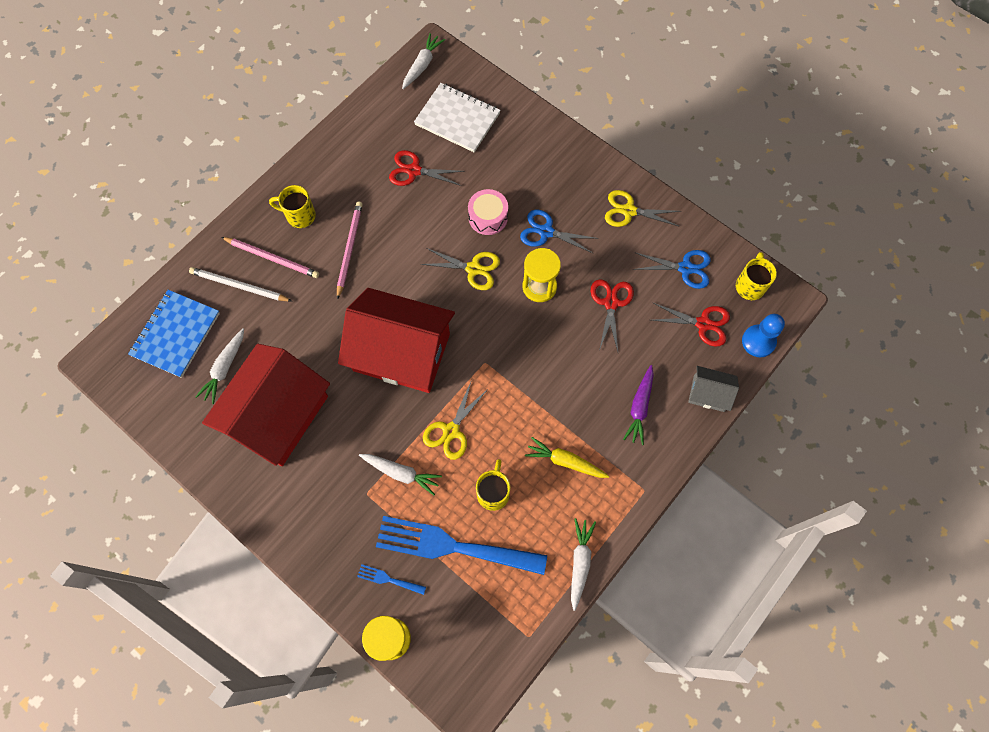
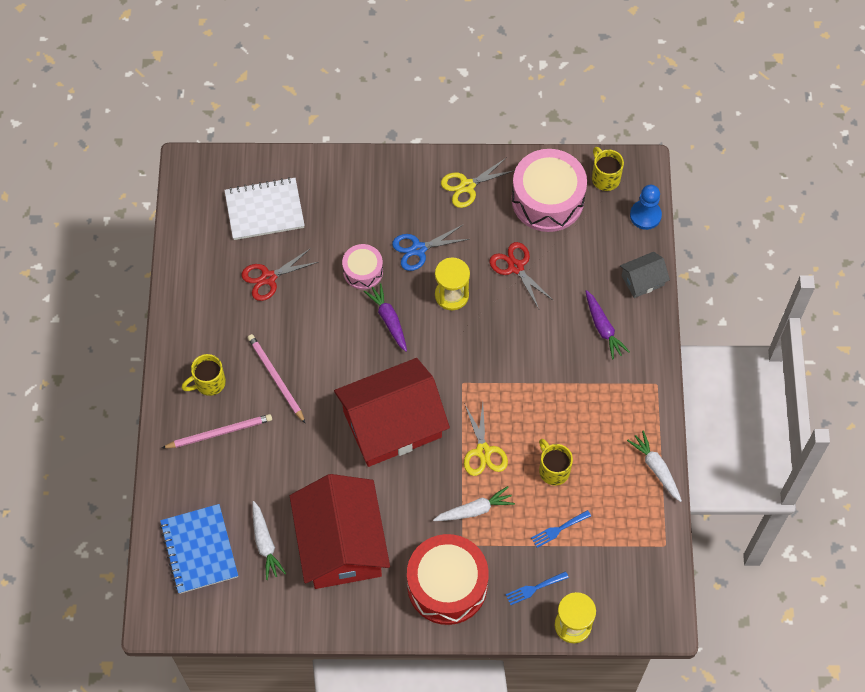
camera: 40 degrees left, 5 degrees down
(239, 286) = (214, 474): white pencil -> none
(324, 517) = (447, 585): none -> red drum
(422, 65) = (192, 186): white carrot -> none
(452, 546) = (558, 529): blue fork -> blue fork, size x0.40
(473, 269) = (389, 320): yellow scissors -> purple carrot
(565, 461) = (584, 407): yellow carrot -> none
(685, 268) = (547, 199): blue scissors -> pink drum
(703, 324) = (596, 232): red scissors -> none

